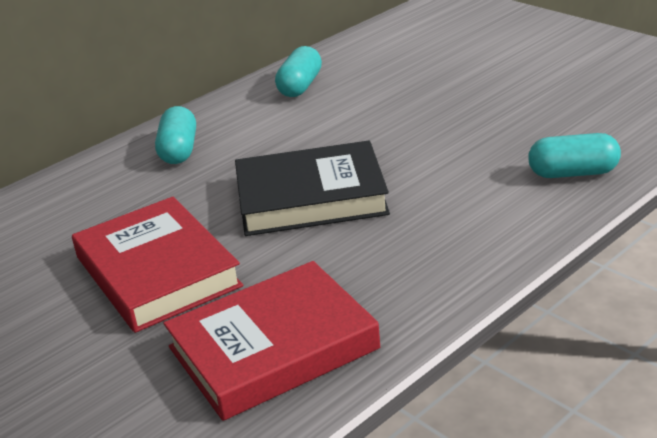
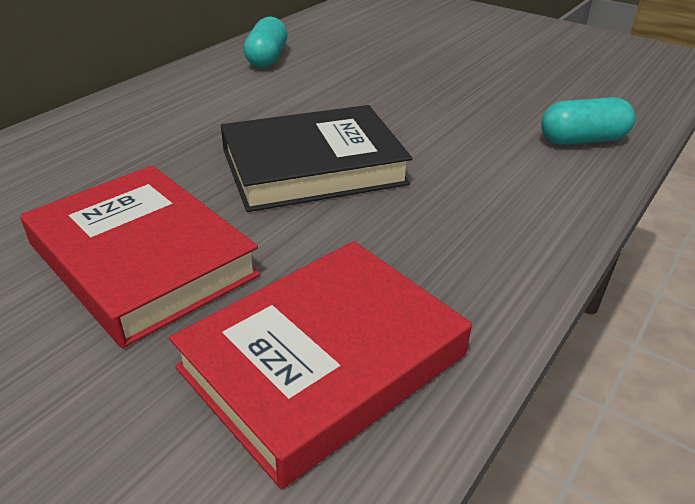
camera: 15 degrees left, 5 degrees up
(179, 150) = (146, 118): turquoise capsule -> none

